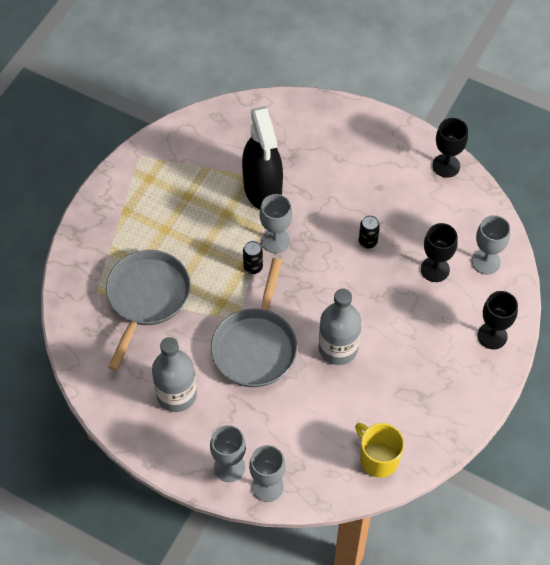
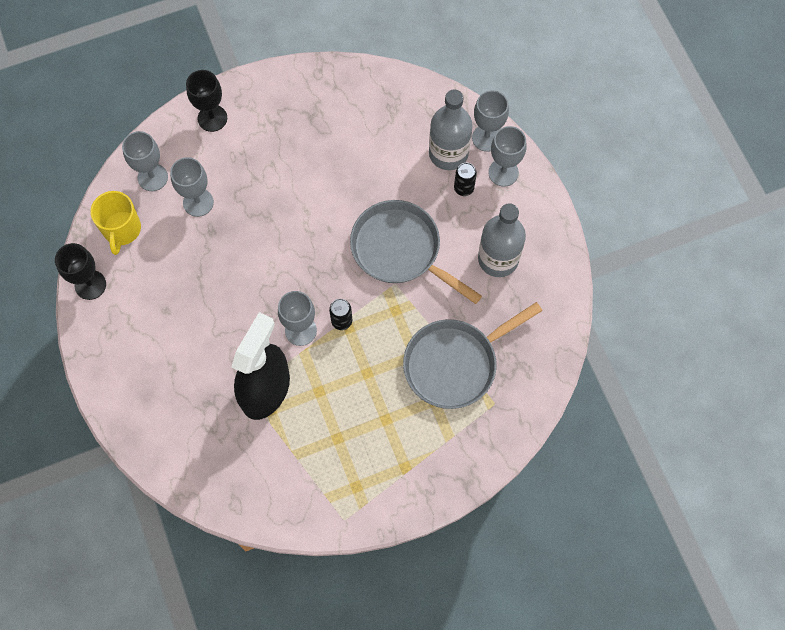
camera: 140 degrees left, 10 degrees up
(256, 346) = (400, 250): grey pan -> grey pan turned 105 degrees counterclockwise
(338, 348) = (338, 199): grey bottle -> grey bottle (448, 153)
(368, 242) = (226, 268): black can -> black can (463, 188)
(378, 458) = (387, 97): yellow mug -> yellow mug (122, 230)
(435, 269) = (198, 202): black goblet -> grey goblet

